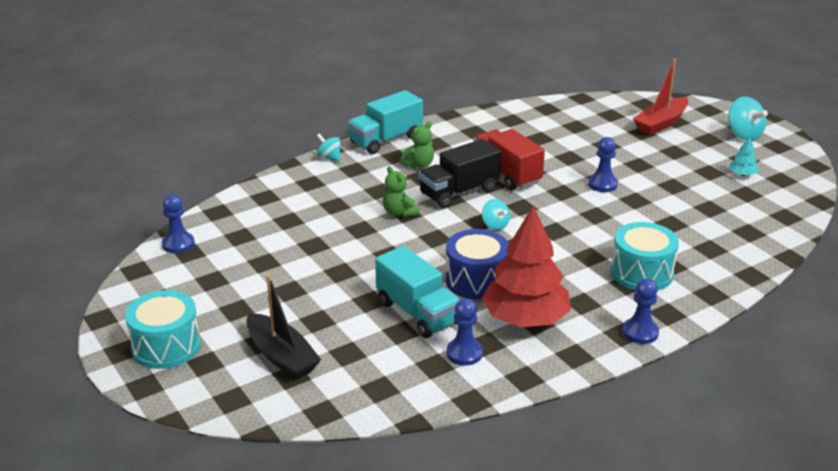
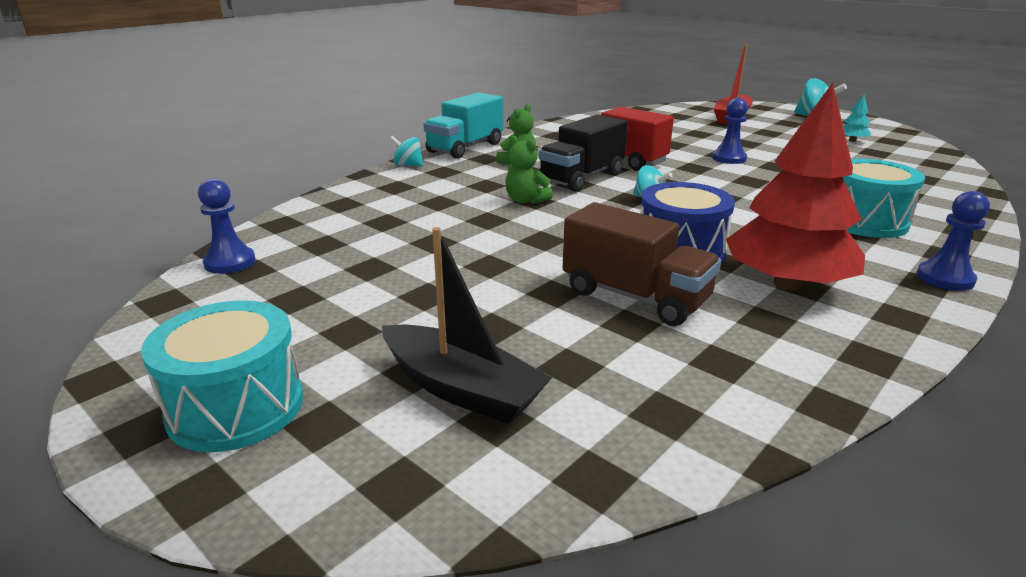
camera: 15 degrees left, 5 degrees down
(417, 313) = (635, 297): turquoise truck -> brown truck
(464, 353) = (749, 338): blue pawn -> none

